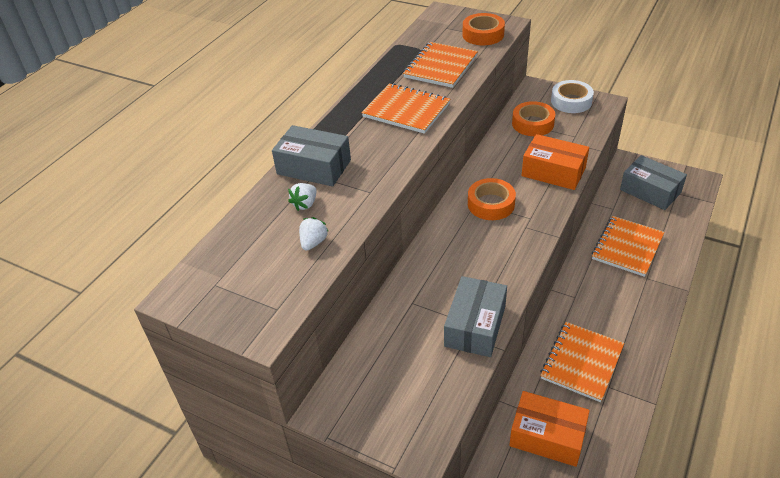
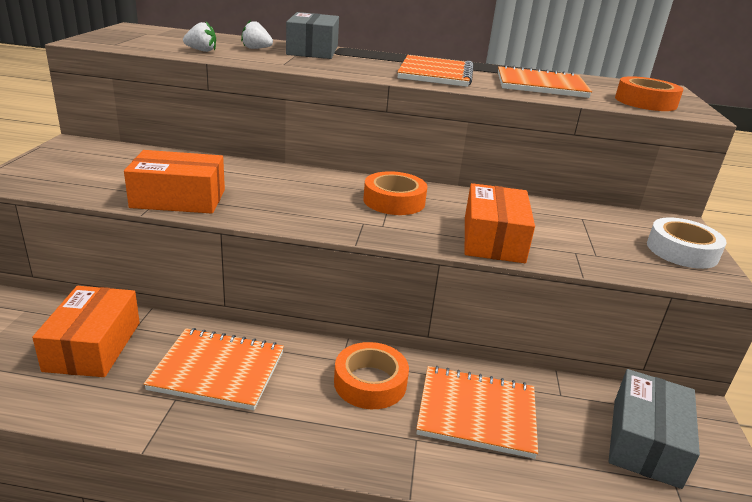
camera: 65 degrees right, 15 degrees down
(475, 326) = (178, 199): grey box -> orange box
(532, 124) = (589, 223): orange tape -> orange tape (370, 383)

